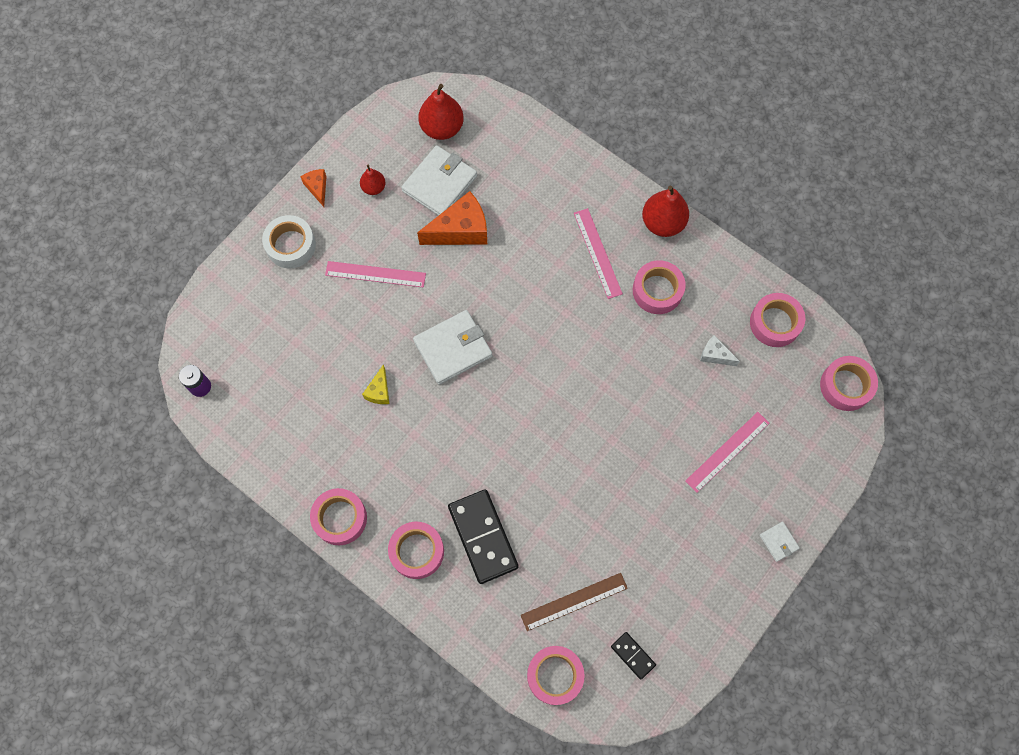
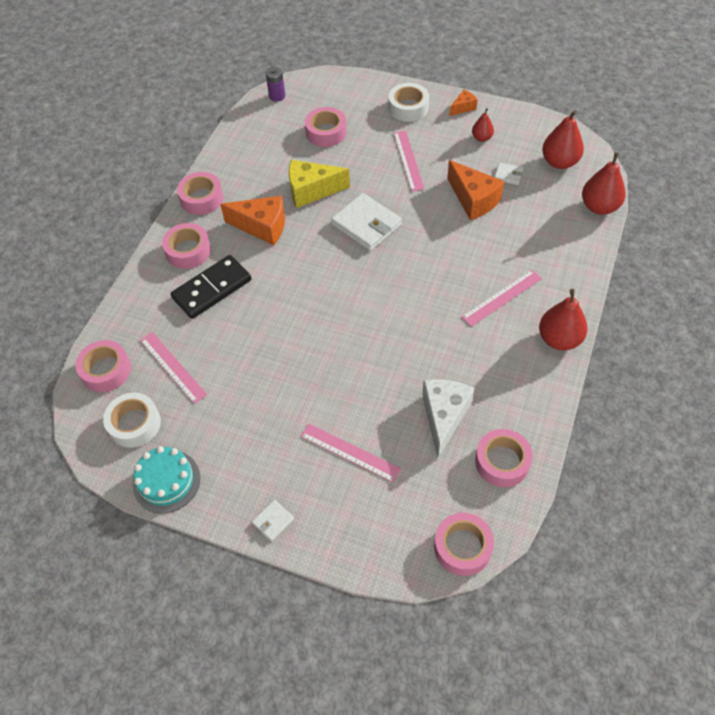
camera: 75 degrees right, 15 degrees down
(379, 391) = (311, 191): yellow cheese -> yellow cheese, size x1.92
(412, 460) = (262, 227): none -> orange cheese
(439, 183) = (508, 175): white wallet -> white wallet, size x0.48
(517, 118) = (599, 207): none -> red pear
(574, 601) = (173, 367): brown ruler -> pink ruler
(633, 655) = (134, 424): black domino -> white tape
(657, 290) = (488, 353): pink tape -> pink tape (326, 132)
(709, 634) = (166, 481): none -> turquoise cake
(715, 355) = (444, 417): white cheese -> white cheese, size x1.92

